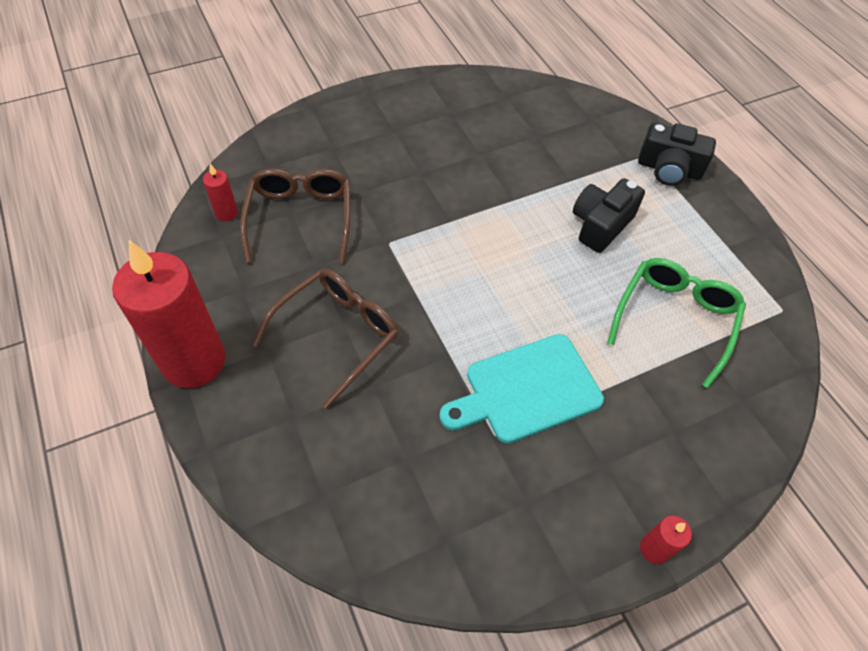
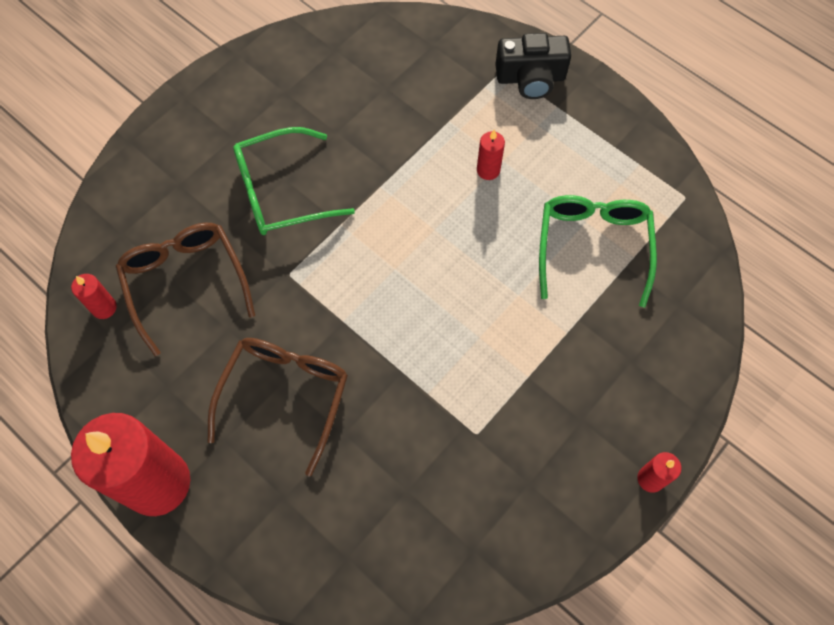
camera: 20 degrees left, 10 degrees up
(413, 181) = (281, 192): none -> green glasses
(527, 390) = (486, 376): turquoise cutting board -> none
(600, 225) = (488, 170): black camera -> red candle

